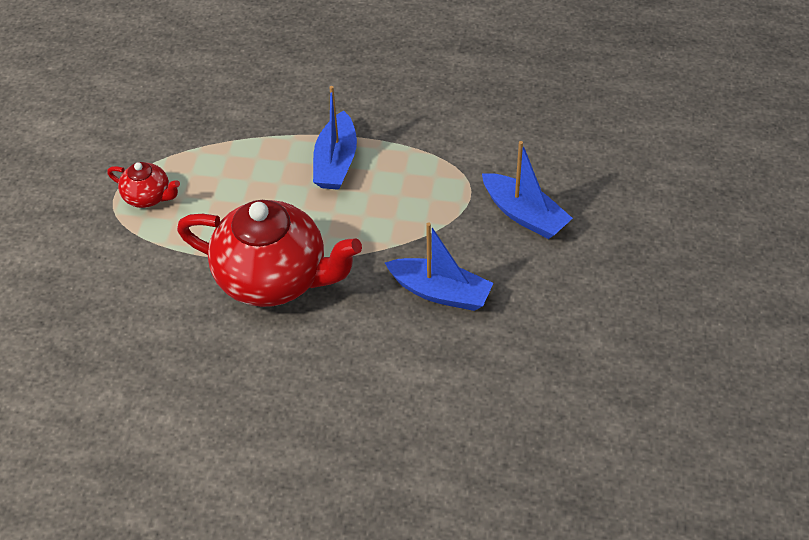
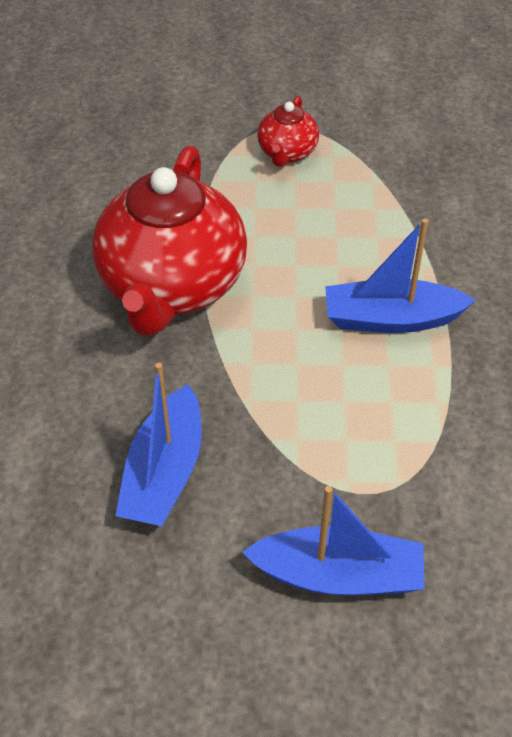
camera: 80 degrees right, 0 degrees up
(524, 215) = (338, 575): blue boat -> blue boat turned 120 degrees counterclockwise

